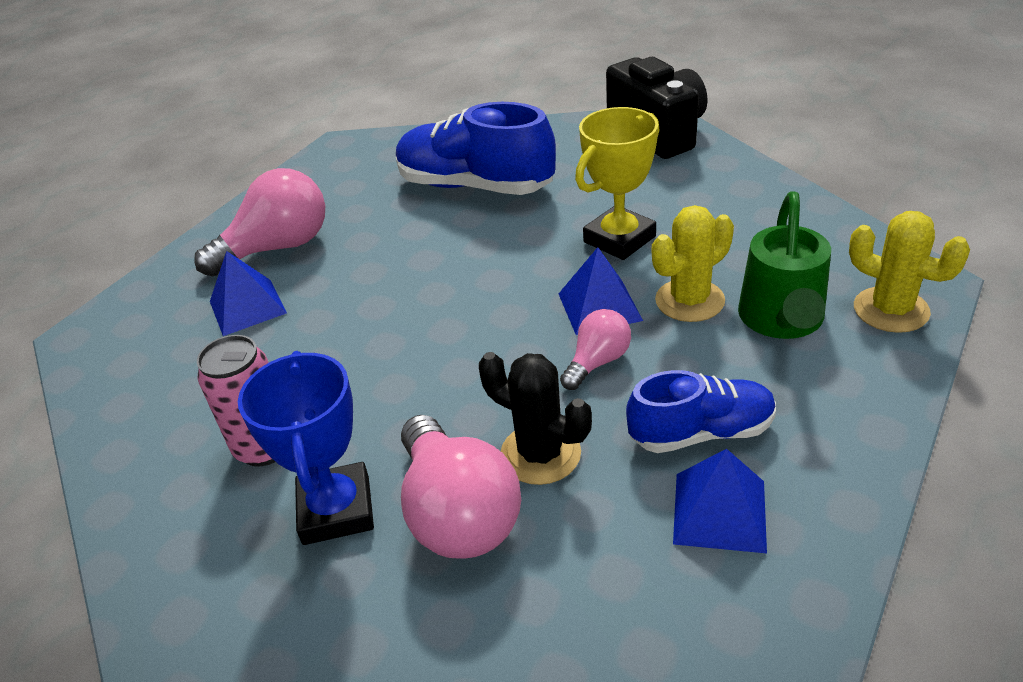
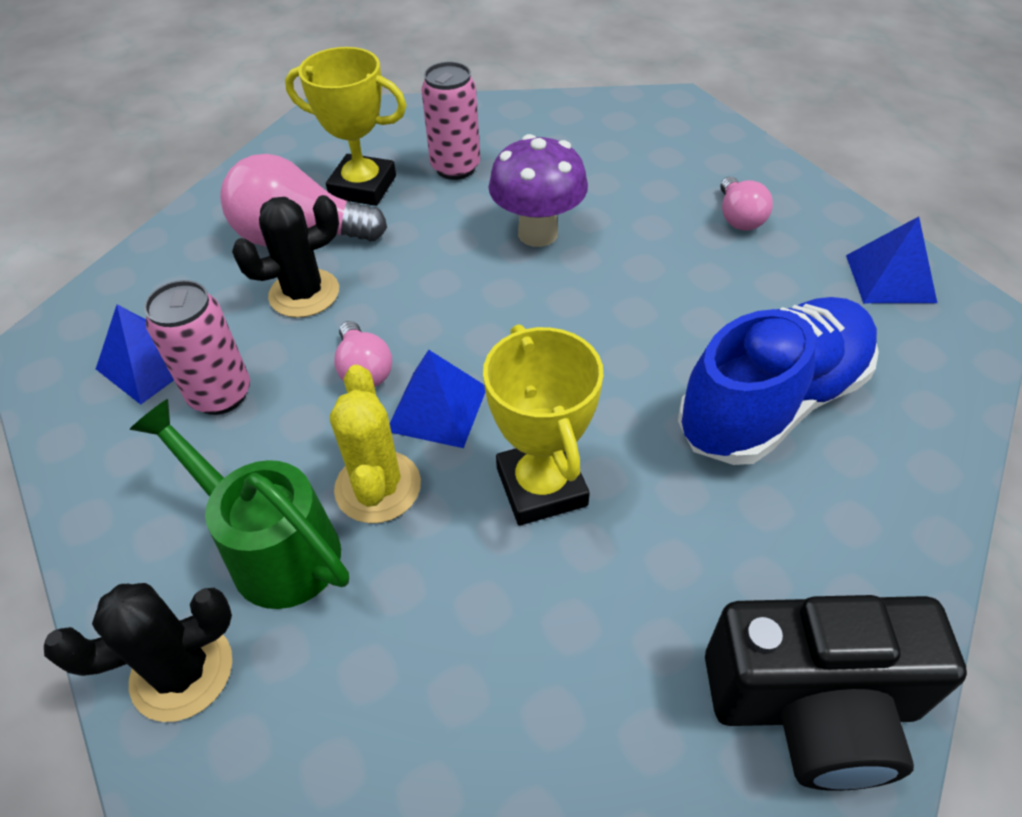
camera: 115 degrees right, 10 degrees up
(247, 307) = (646, 185): blue pyramid -> blue pyramid (890, 278)
(278, 248) = (739, 218): pink light bulb -> pink light bulb, size x0.55
(337, 510) = (363, 187): blue trophy -> yellow trophy
(355, 341) = (538, 233): none -> purple mushroom
(701, 432) = (220, 395): blue shoe -> pink can
(891, 310) = (182, 671): yellow cactus -> black cactus

